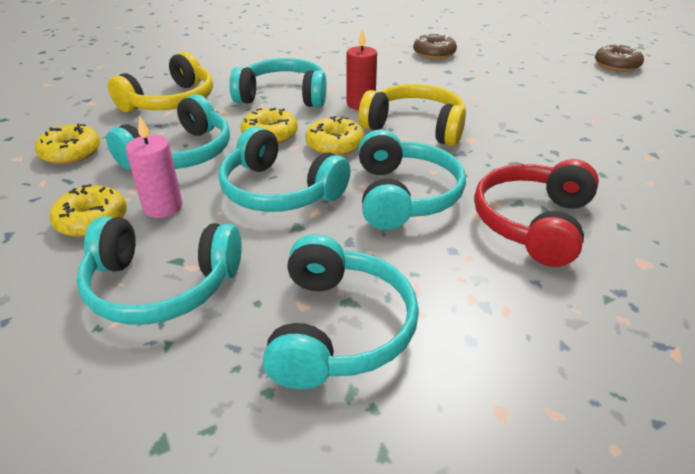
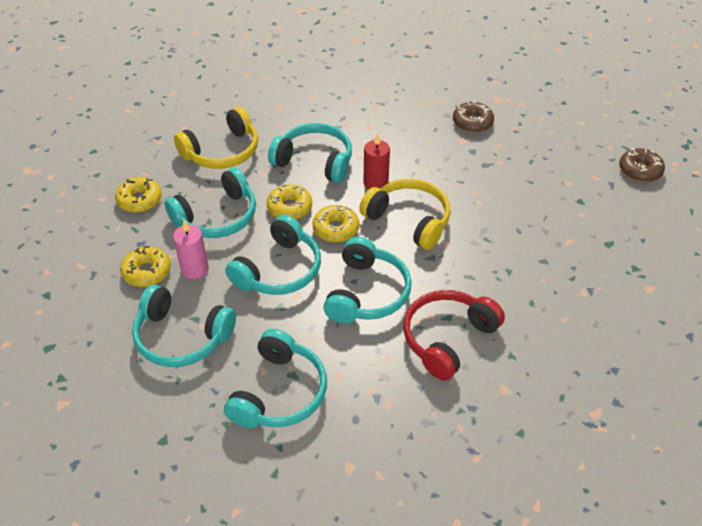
camera: 15 degrees right, 10 degrees up
(279, 191) = (279, 270): turquoise headphones -> turquoise headphones turned 105 degrees counterclockwise

